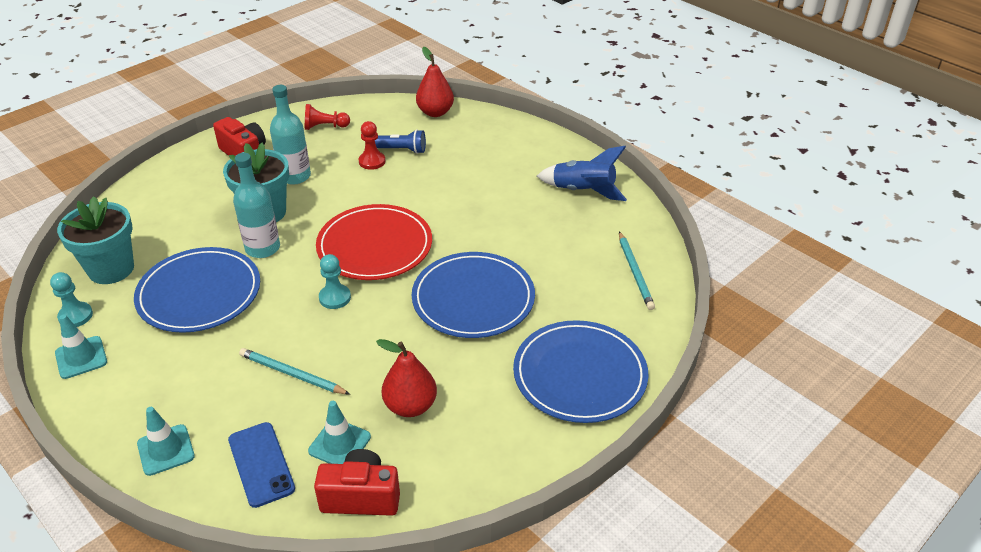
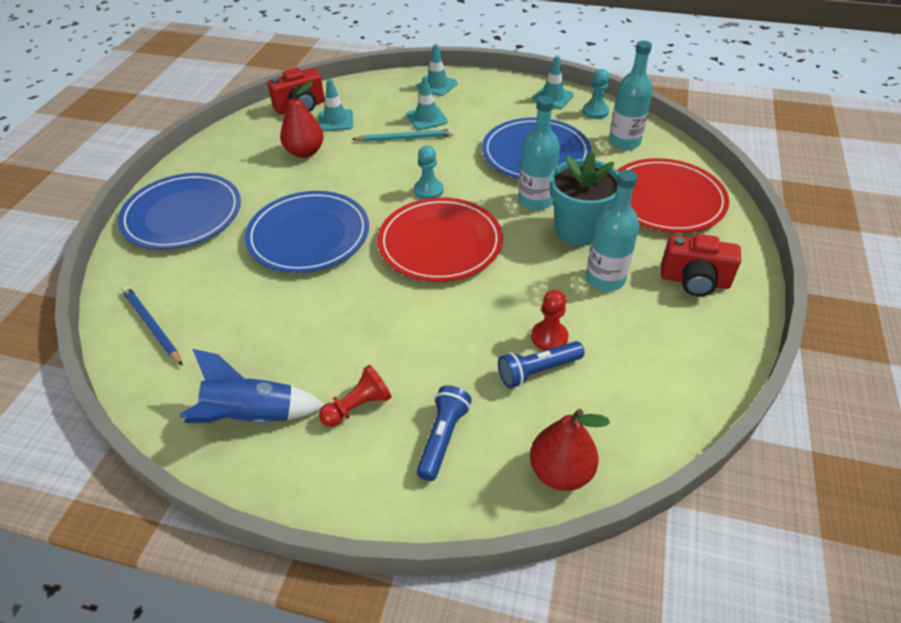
camera: 150 degrees right, 5 degrees up
(111, 269) = (624, 142): turquoise flower pot -> turquoise bottle
(170, 207) = (665, 199): none -> red plate
(240, 394) = (427, 118): none -> turquoise traffic cone
(261, 464) = (374, 98): blue phone -> none
(325, 127) = (667, 363): red pawn -> red pawn (358, 406)
(480, 143) = (443, 438): none -> blue flashlight
(635, 272) = (152, 326): turquoise pencil -> blue pencil

